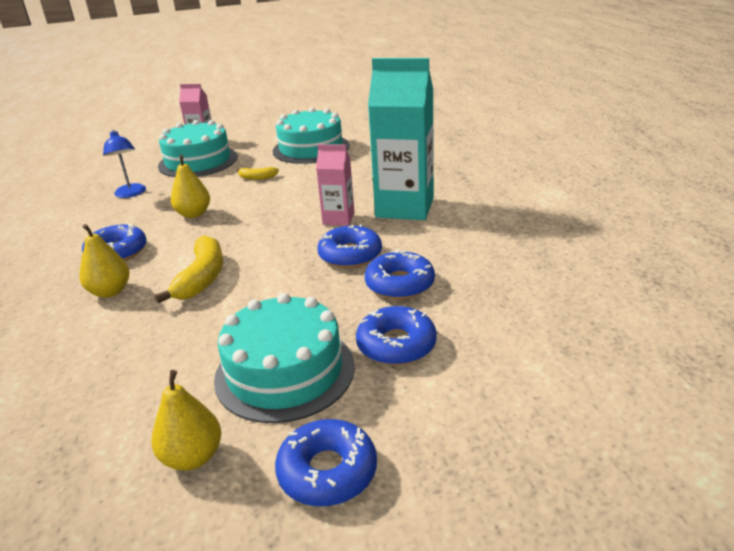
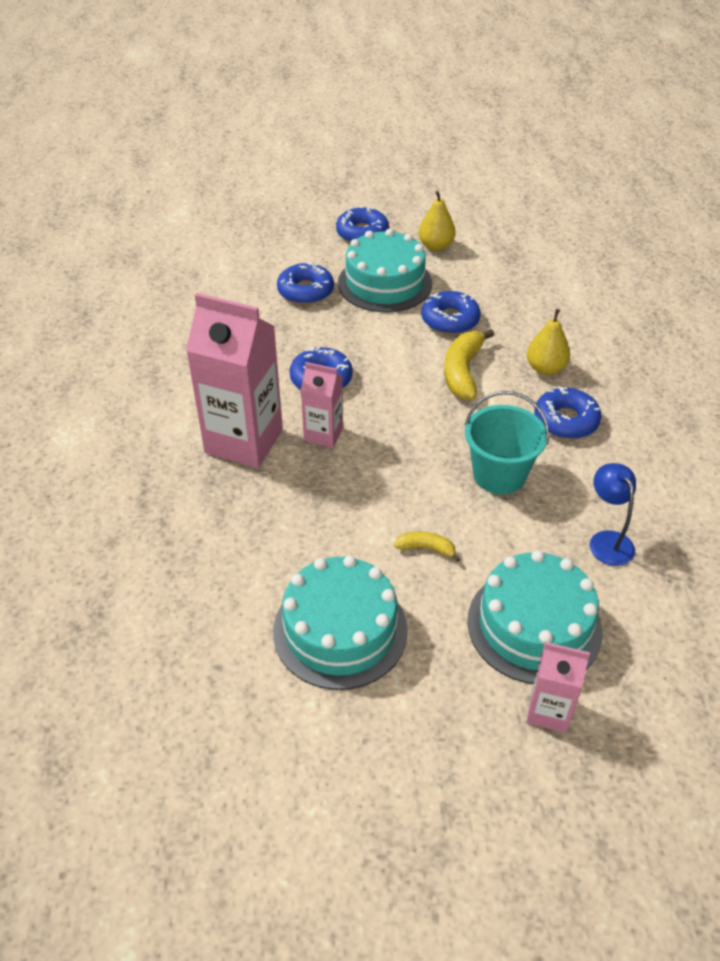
camera: 175 degrees left, 15 degrees up
(193, 214) = (499, 474): yellow pear -> turquoise bucket
(400, 284) = (286, 339): blue donut -> blue donut (450, 320)
(405, 207) = (244, 441): turquoise carton -> pink carton

